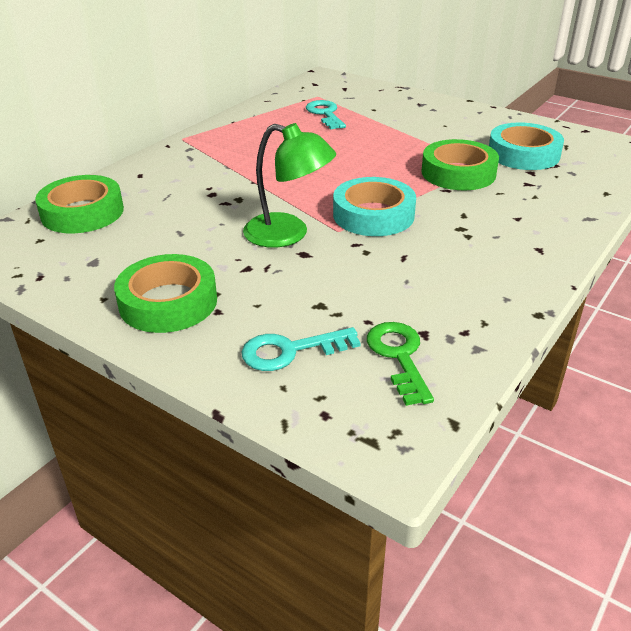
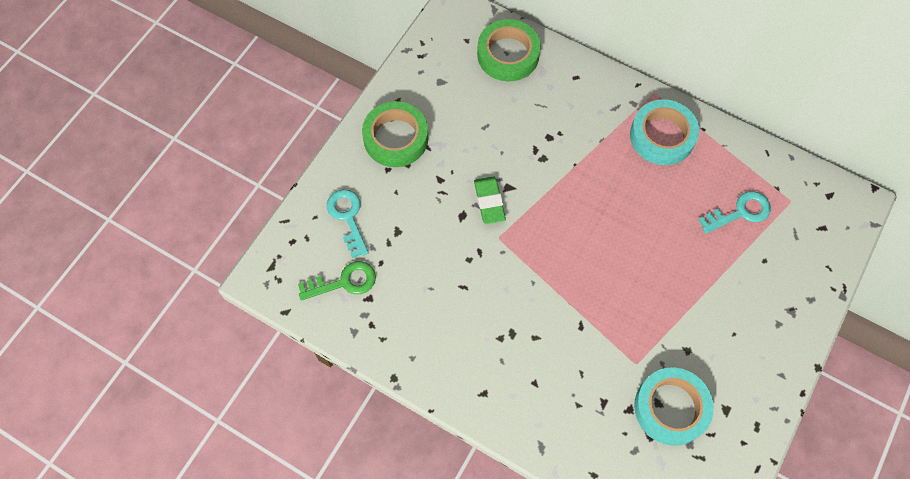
camera: 85 degrees right, 30 degrees up
(288, 234) = (489, 202): green lamp -> green eraser
(373, 215) = (527, 264): turquoise tape -> turquoise tape (662, 136)
(458, 173) = (617, 339): green tape -> none

